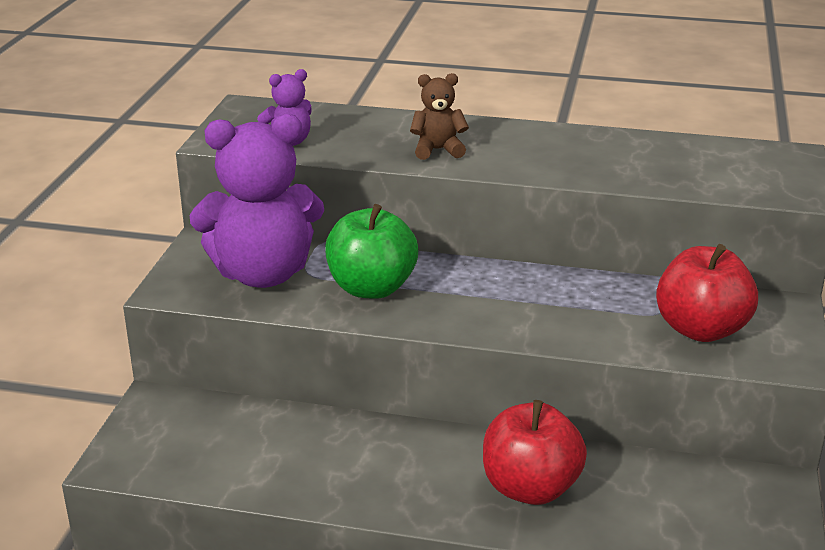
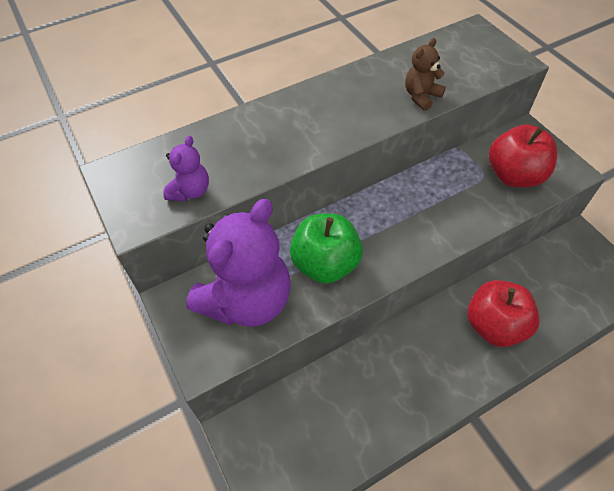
camera: 40 degrees left, 25 degrees up
(438, 150) = (297, 139): brown teddy bear -> brown teddy bear (421, 96)

